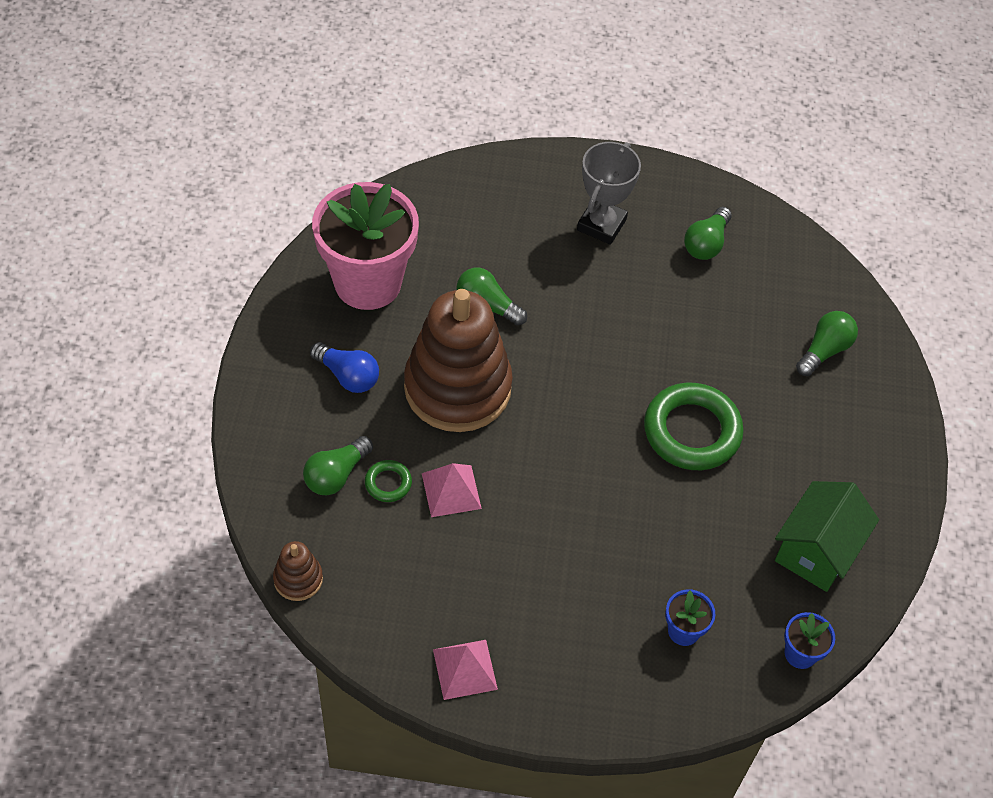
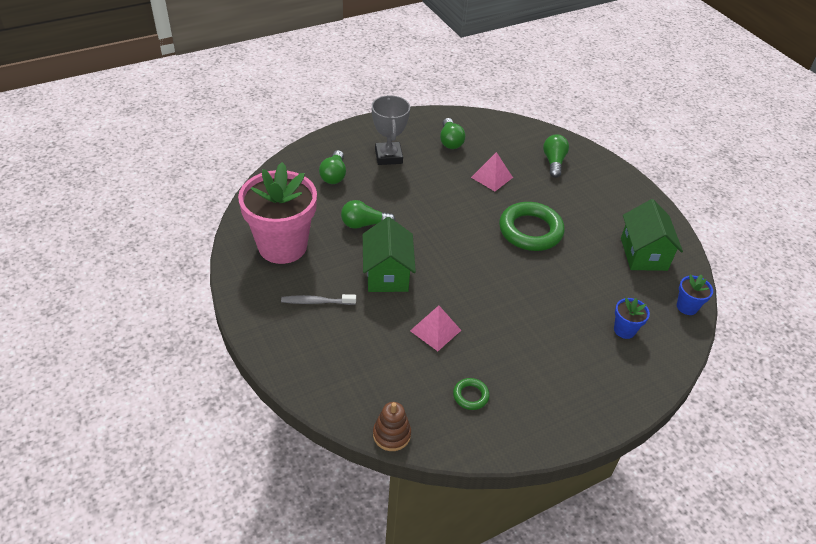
camera: 35 degrees left, 10 degrees down
(336, 475) = (360, 360): green light bulb -> green light bulb (334, 175)
(348, 376) = (316, 302): blue light bulb -> grey toothbrush
(388, 483) = (395, 347): green ring -> green ring (470, 396)
(457, 387) = (387, 274): brown stacking toy -> green house
(465, 669) = (536, 423): pink pyramid -> pink pyramid (492, 177)

